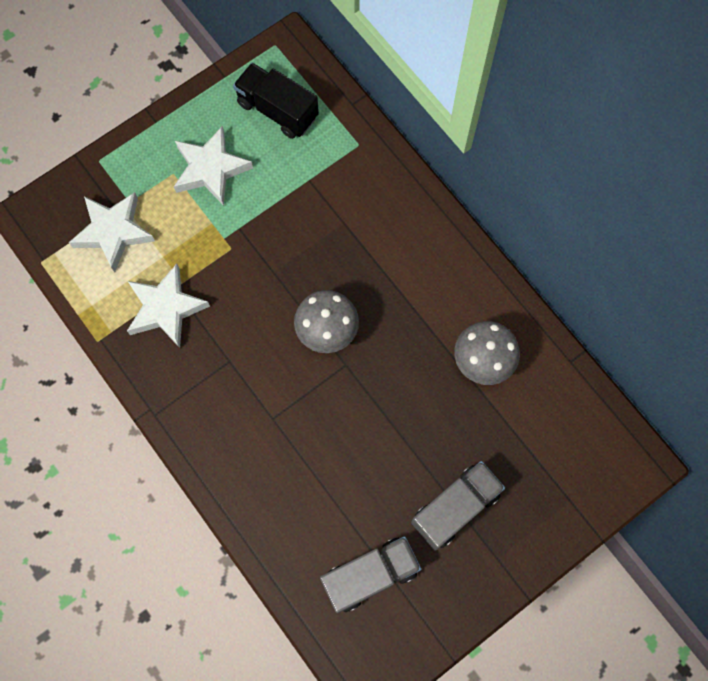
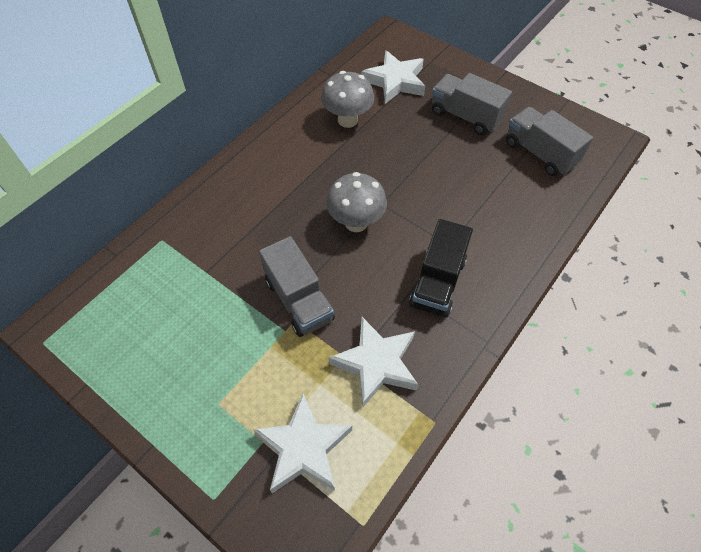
camera: 105 degrees left, 15 degrees down
(210, 169) = (206, 366): white star -> white star (395, 81)
(252, 256) = (299, 300): none -> grey truck
(277, 110) = (127, 319): black truck -> black truck (437, 282)

